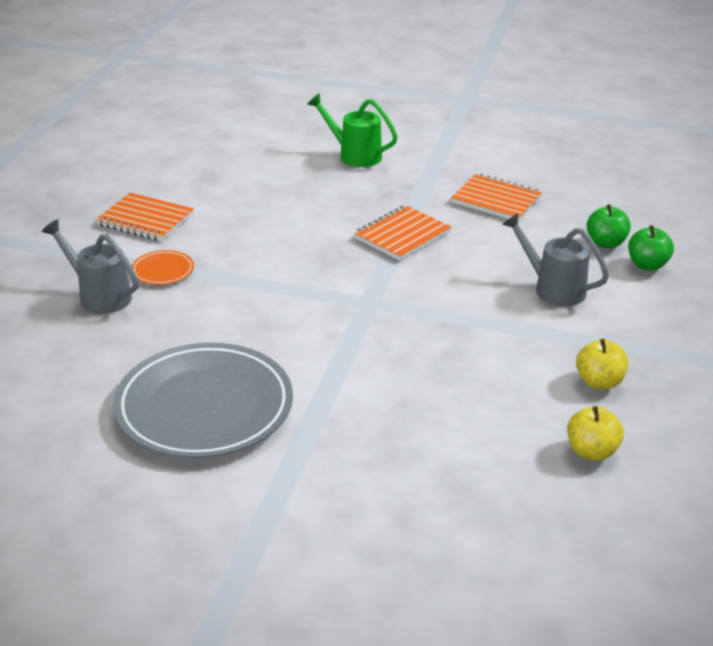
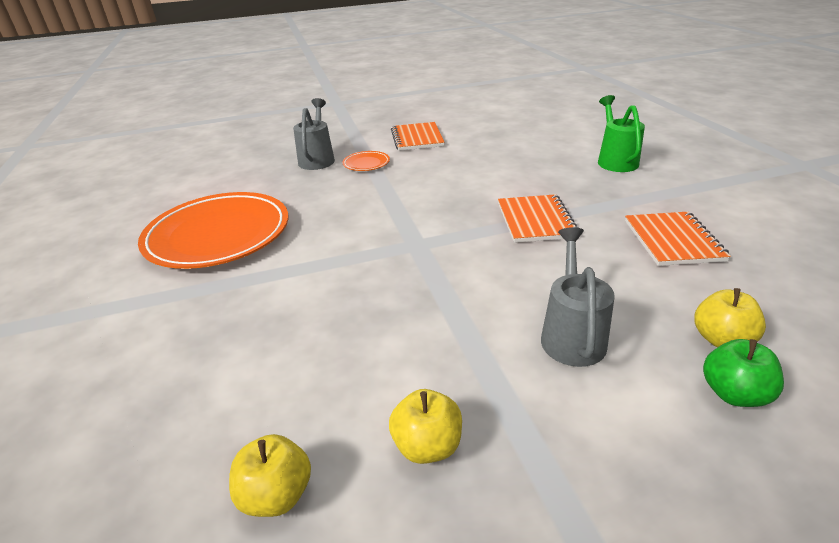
camera: 60 degrees right, 0 degrees up
(204, 407) = (218, 235): grey plate -> orange plate
(402, 235) = (536, 220): orange notebook -> orange notebook turned 75 degrees clockwise
(605, 243) = (721, 339): green apple -> yellow apple

